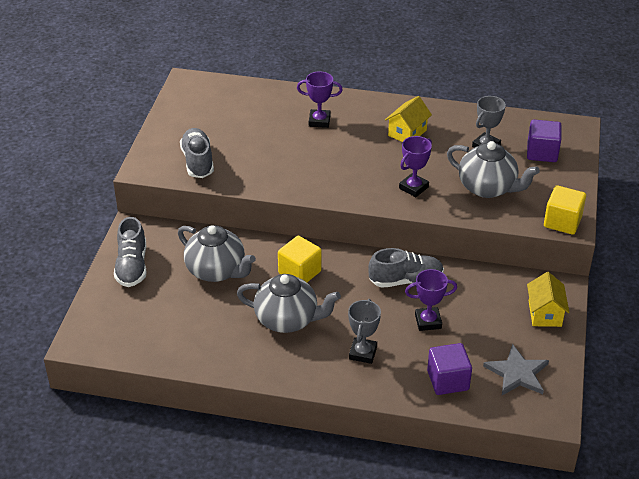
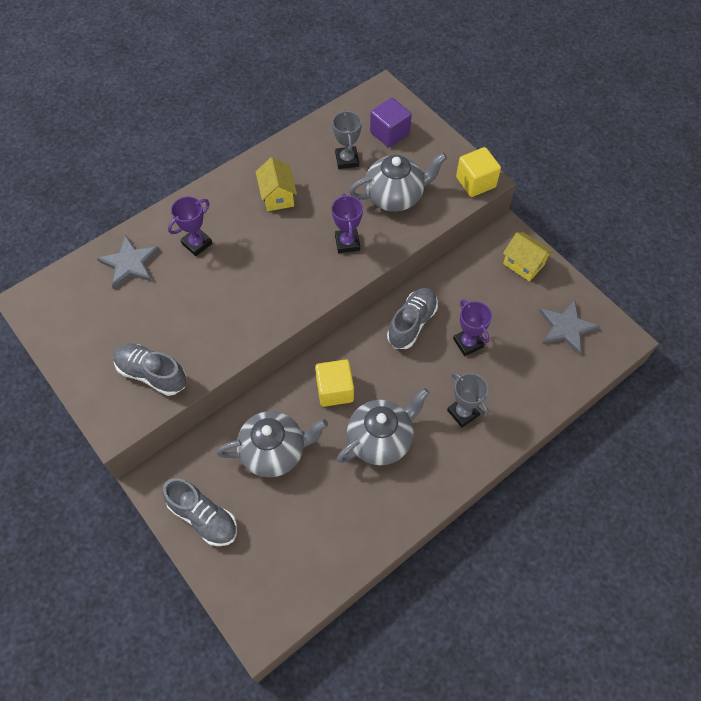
camera: 50 degrees left, 20 degrees up
(266, 103) = (130, 263): none -> grey star
(428, 321) = (468, 343): purple trophy -> purple trophy turned 60 degrees counterclockwise
(448, 380) = (538, 377): purple cube -> none

